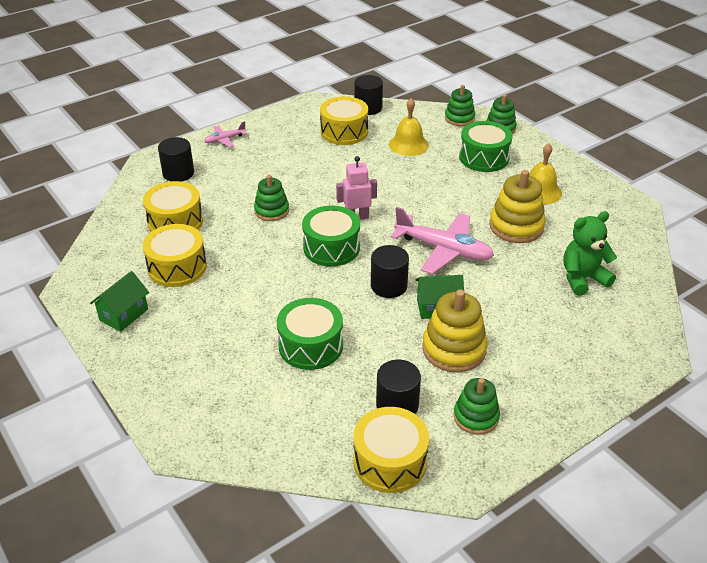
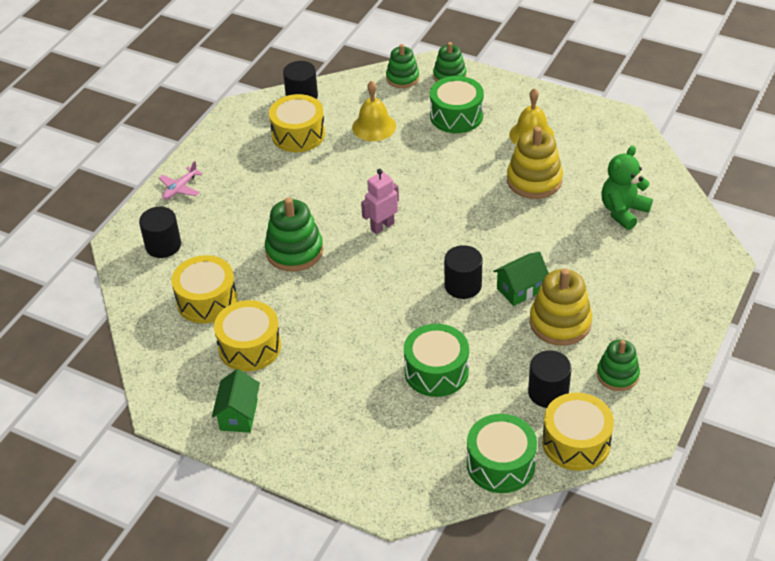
camera: 25 degrees left, 5 degrees up
(271, 211) = (294, 251): green stacking toy -> green stacking toy, size x1.52
(331, 248) = (382, 268): green drum -> green drum (500, 464)
(444, 250) = (486, 229): pink plane -> none

